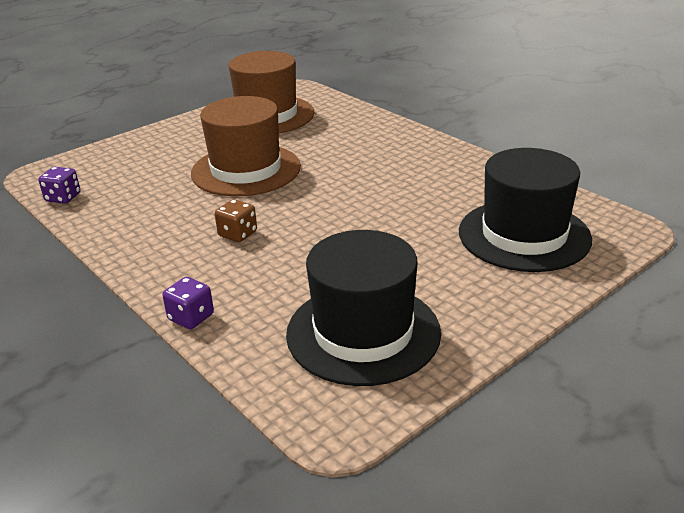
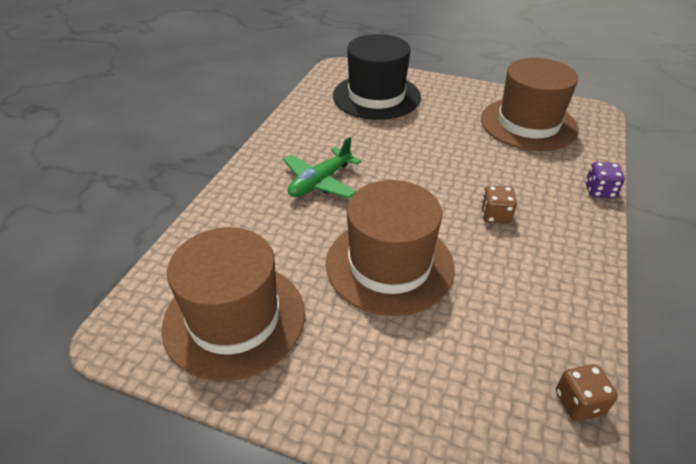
camera: 120 degrees left, 10 degrees up
(63, 197) = (579, 402): purple dice -> brown dice
(363, 333) = (528, 124): black hat -> brown hat
(376, 165) = (320, 182): none -> green plane

